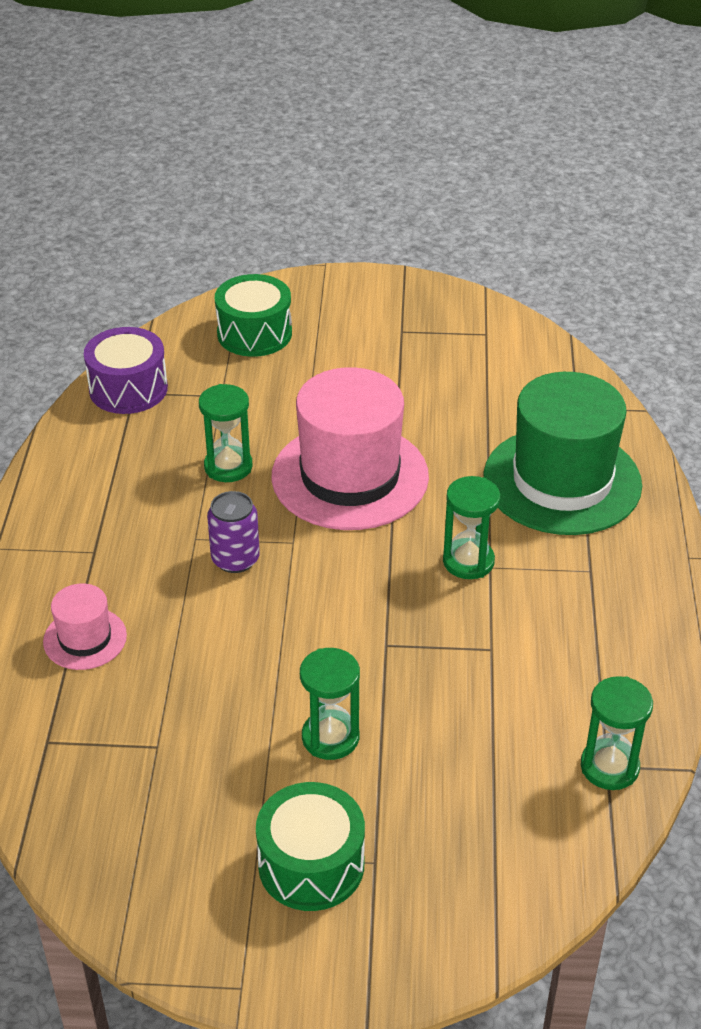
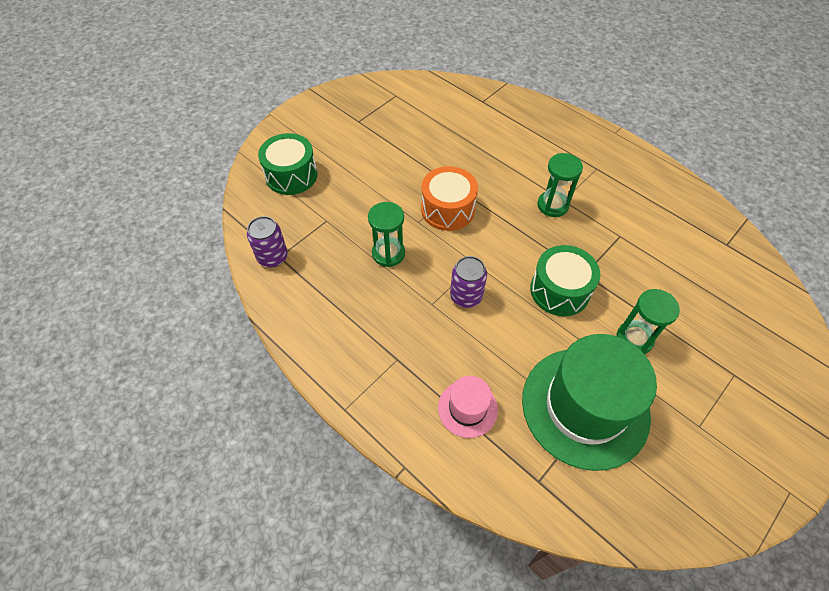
camera: 50 degrees left, 15 degrees up
(128, 389) = (272, 257): purple drum -> purple can
(311, 864) = (720, 404): green drum -> green drum (560, 290)
(350, 476) = (447, 209): pink hat -> orange drum
(562, 481) = (527, 138): green hat -> green hat (585, 406)
(609, 767) = (728, 244): green hourglass -> none

